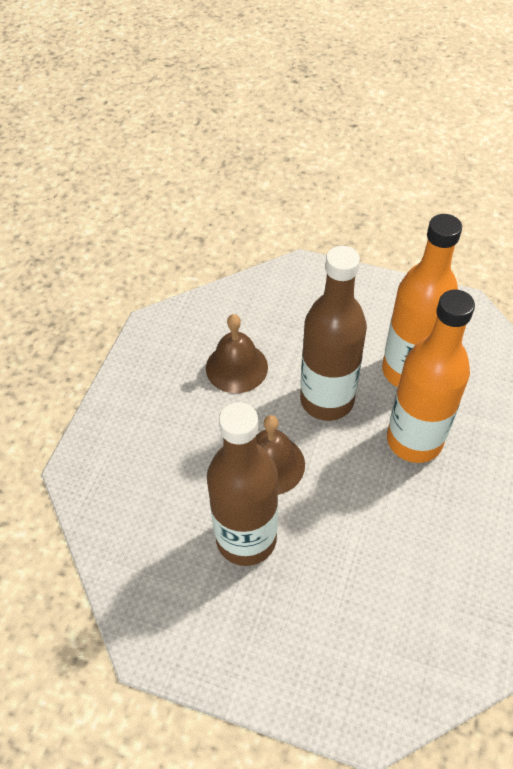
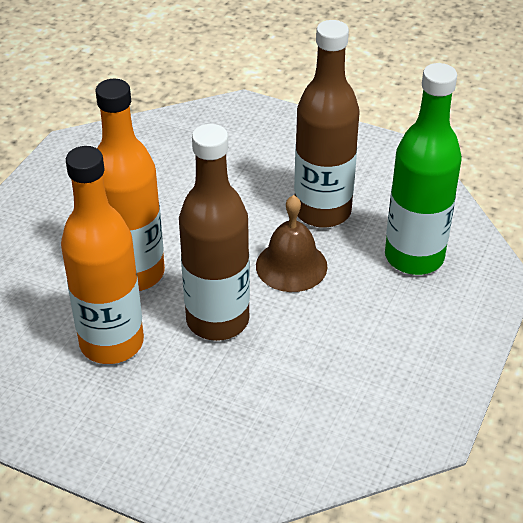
camera: 175 degrees left, 10 degrees down
(153, 487) = (414, 257): none -> green bottle
(236, 367) = (320, 367): brown bell -> none

